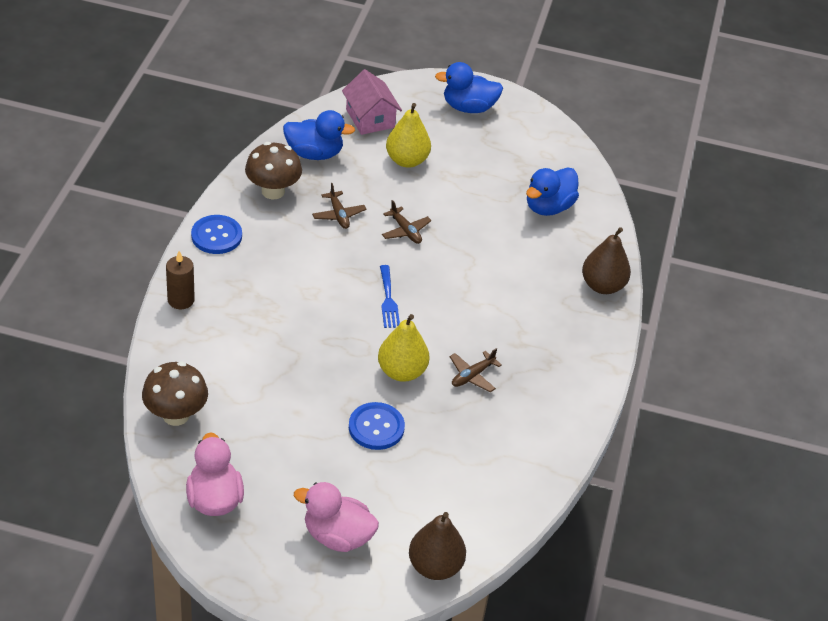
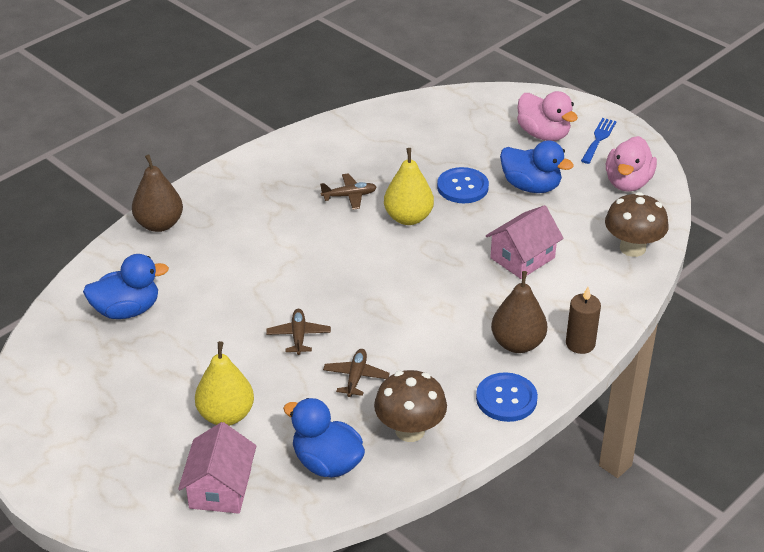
camera: 145 degrees left, 5 degrees down
(272, 366) = (522, 258): none -> pink house
(388, 300) = (372, 277): blue fork -> blue fork (598, 139)
(435, 566) = (483, 99): brown pear -> brown pear (517, 344)
(468, 107) = (86, 459): blue duck -> blue duck (531, 186)

